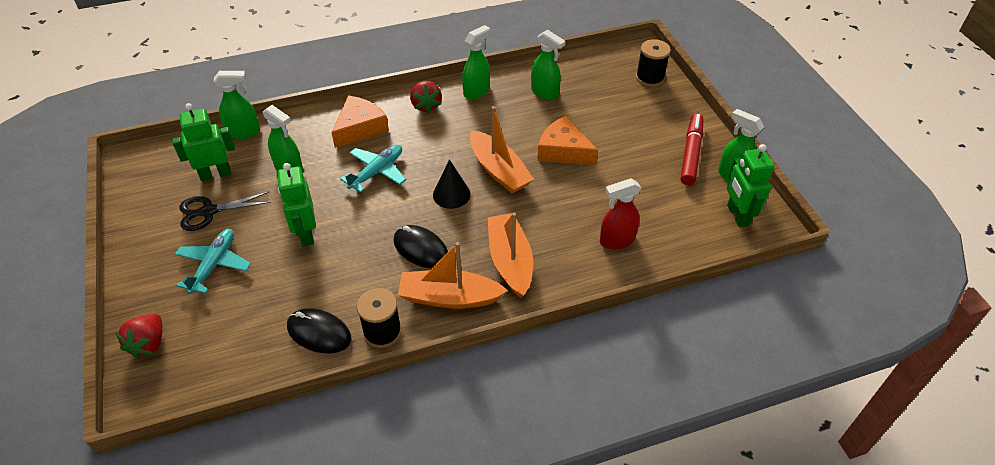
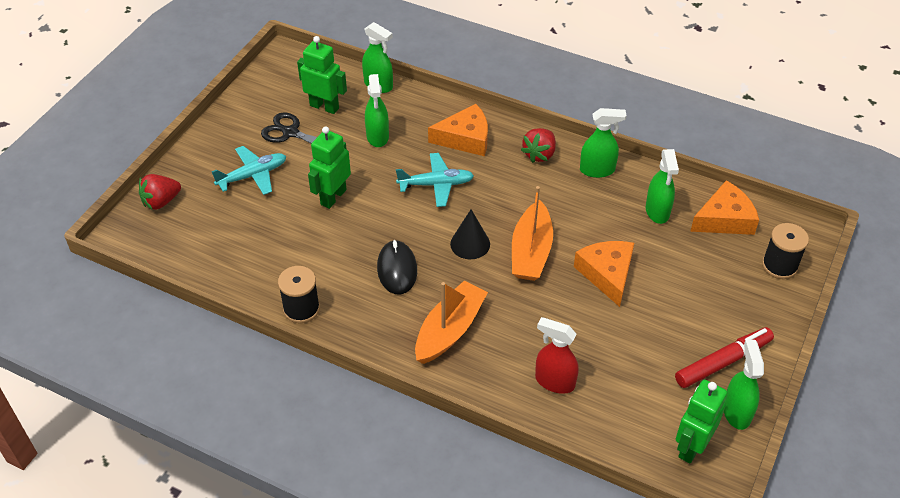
camera: 45 degrees right, 0 degrees up
(319, 333) = (262, 276): black mouse -> none
(449, 298) = (373, 322): orange boat -> none
(588, 71) = (724, 219): none -> orange cheese

